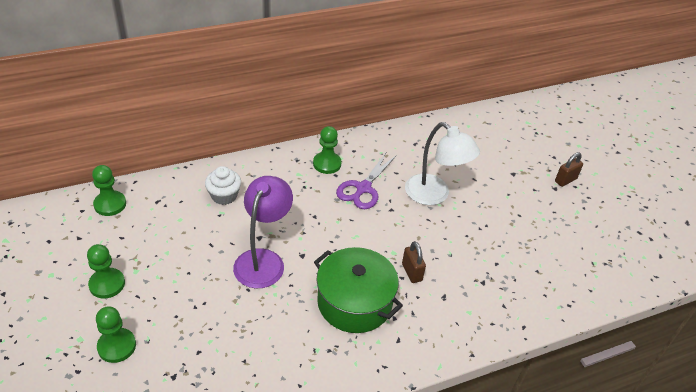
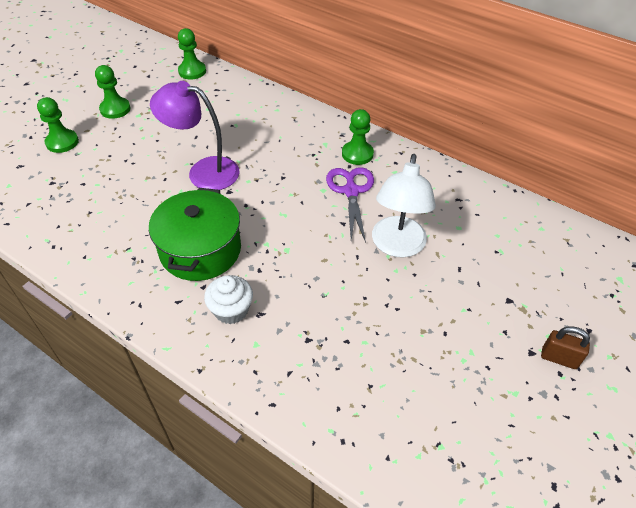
camera: 60 degrees right, 5 degrees up
(224, 196) = (255, 117): white cupcake -> white cupcake (231, 310)
(263, 260) = (203, 171): purple lamp -> purple lamp turned 150 degrees counterclockwise
(363, 188) = (351, 191): purple scissors -> purple scissors turned 90 degrees clockwise
(411, 272) = (272, 274): brown padlock -> none

